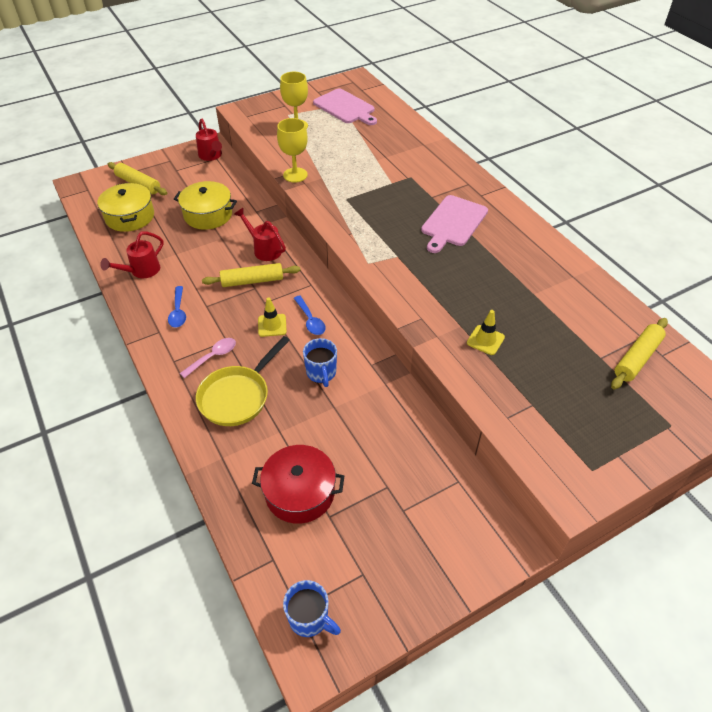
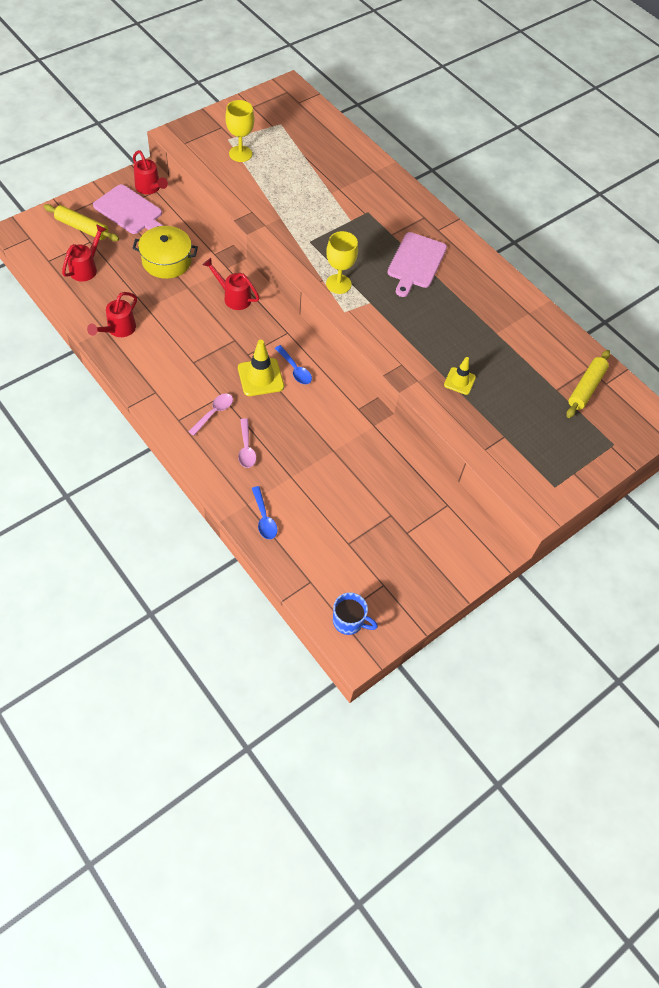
camera: 15 degrees left, 10 degrees up
(130, 217) = (86, 268): yellow pot -> red watering can
(178, 312) = (168, 370): blue spoon -> blue spoon (264, 518)
(237, 396) = (246, 448): yellow pan -> pink spoon
(252, 281) = (230, 332): yellow rolling pin -> none
(272, 325) = (260, 377): yellow traffic cone -> yellow traffic cone, size x1.57
(295, 175) = (253, 216): yellow goblet -> yellow goblet (338, 284)
(300, 492) = (320, 527): red pot -> none
(321, 373) = (316, 420): blue mug -> none
(345, 107) = (286, 127): pink cutting board -> pink cutting board (130, 211)

